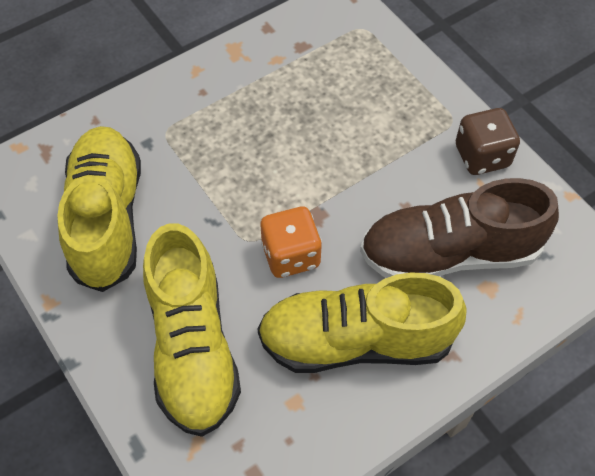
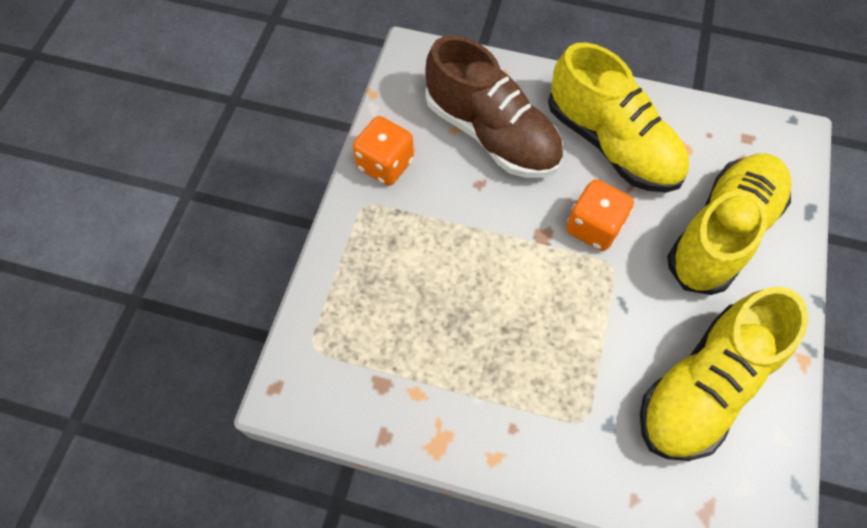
camera: 130 degrees left, 5 degrees up
(482, 156) = (385, 164): brown dice -> orange dice

